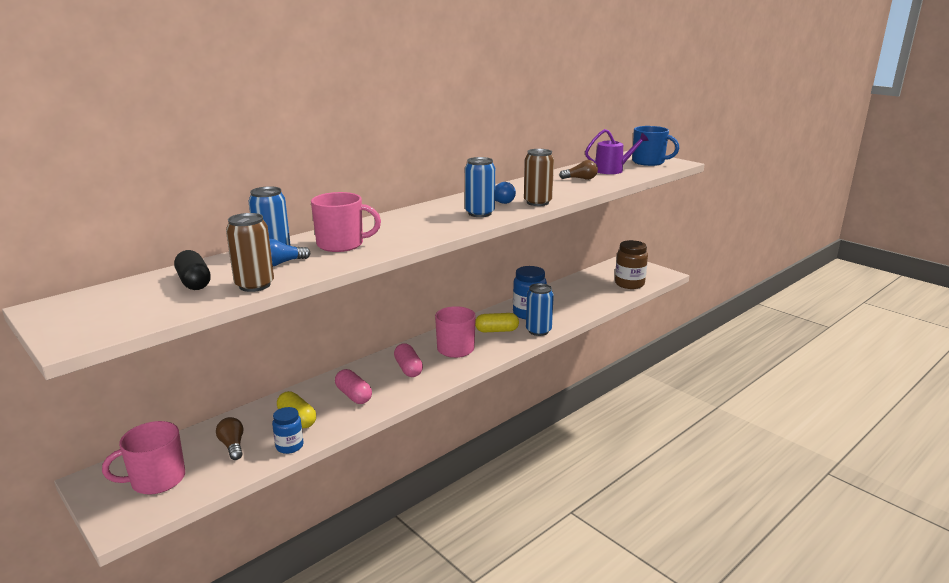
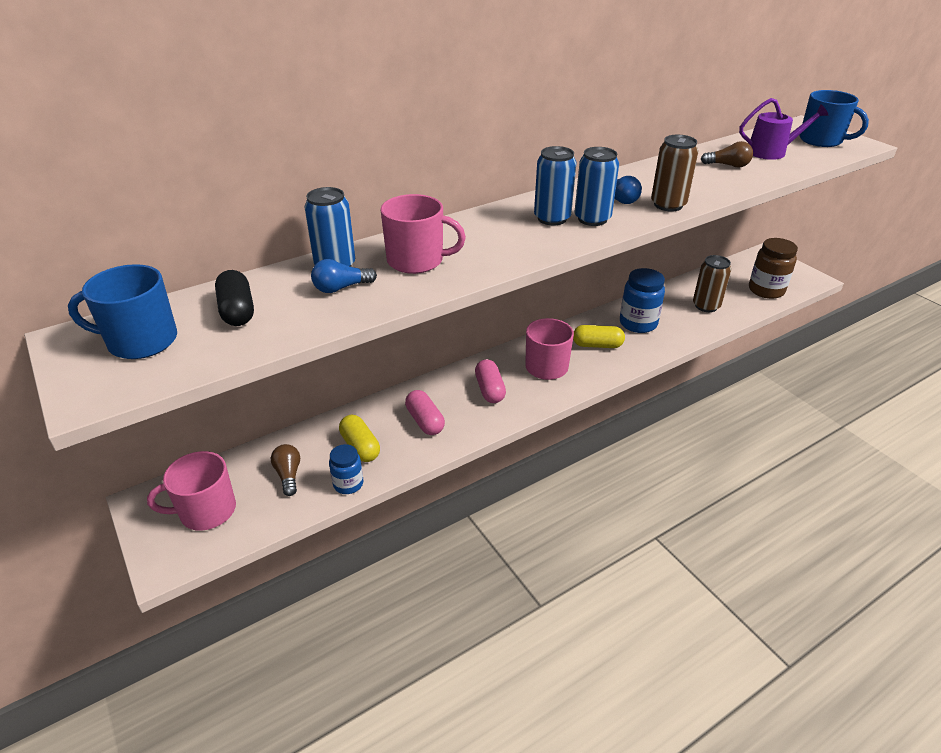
camera: 10 degrees right, 15 degrees up
(112, 305) = (141, 341): none -> blue mug
(254, 285) = (305, 324): brown can -> brown can (706, 306)
(538, 331) = (647, 350): blue can -> blue can (552, 218)

